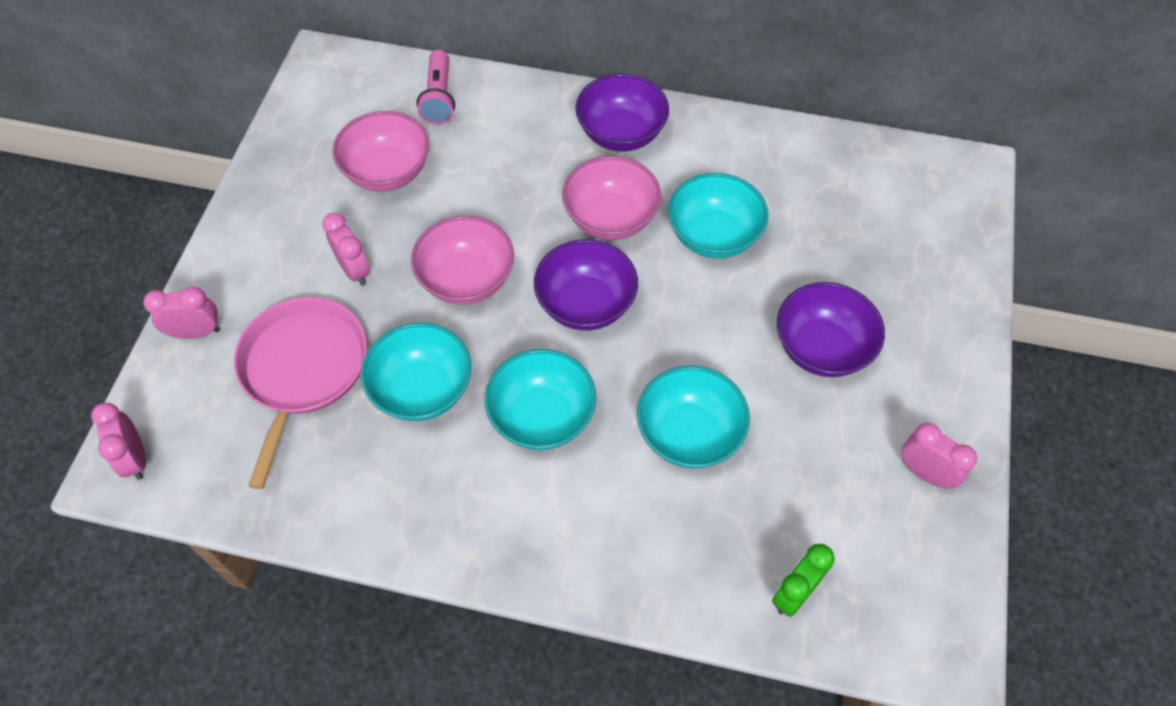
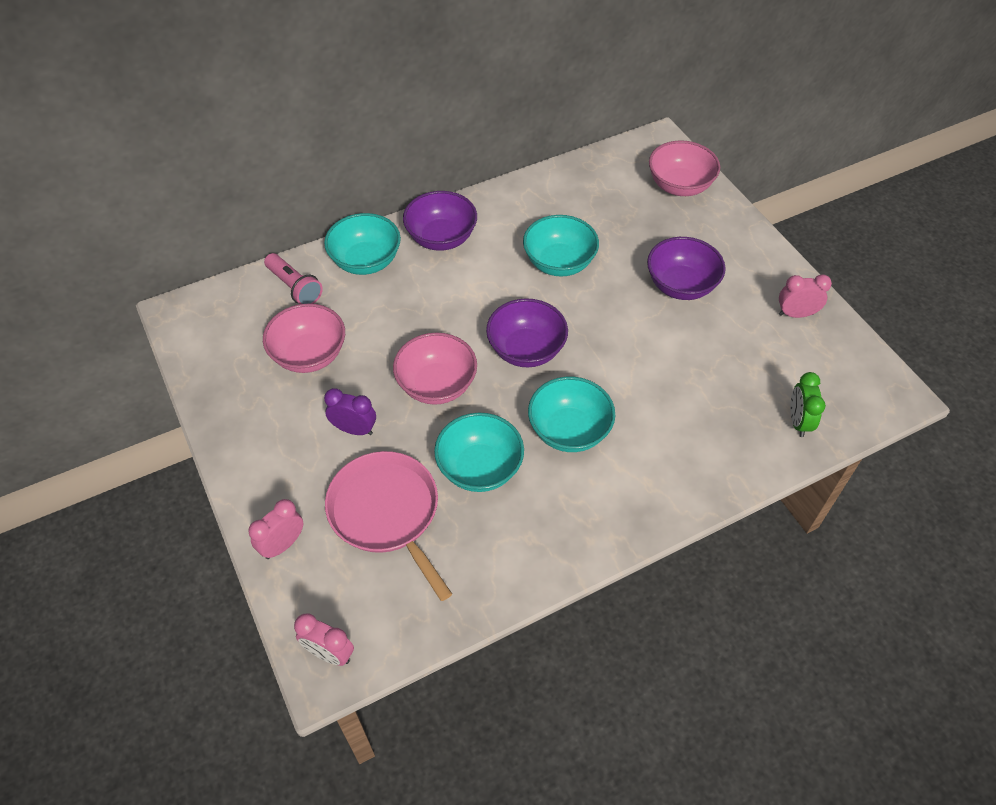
camera: 40 degrees left, 5 degrees down
(354, 270) = (354, 429): pink clock -> purple clock
(610, 218) = (488, 291): pink bowl -> pink bowl (679, 186)
(689, 434) = (660, 380): turquoise bowl -> turquoise bowl (366, 261)

